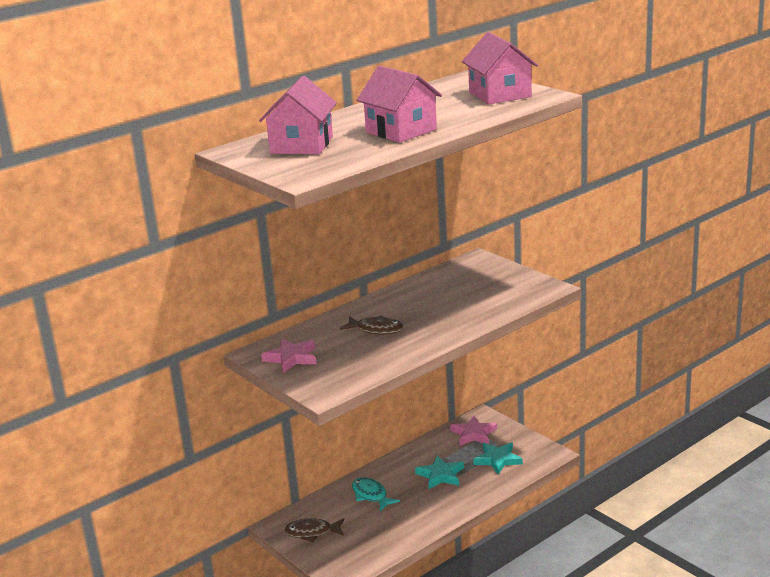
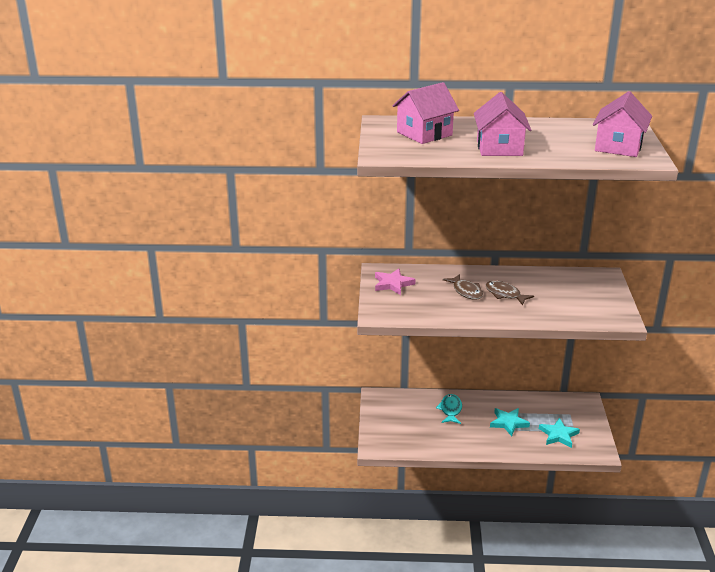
camera: 40 degrees right, 5 degrees up
(312, 532) = (390, 411): brown fish -> brown fish (505, 294)
(473, 434) = (565, 409): pink star -> none

